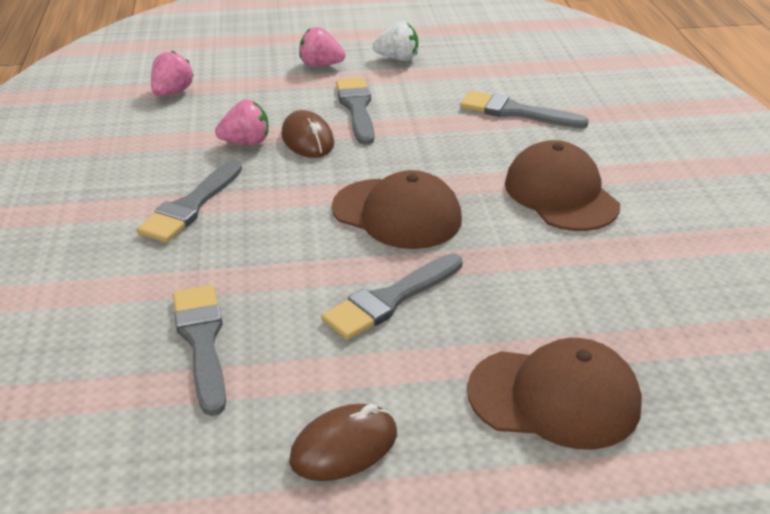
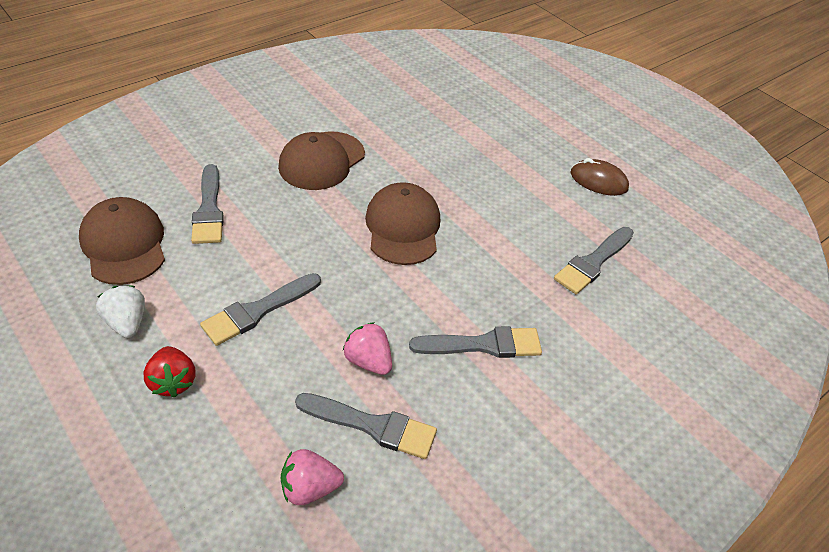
camera: 125 degrees left, 10 degrees up
(307, 139) = (336, 320): brown mouse -> none
(320, 65) = (173, 382): pink strawberry -> red strawberry
(390, 300) = (489, 201): grey brush -> grey brush (372, 426)
(554, 397) = (505, 128): brown cap -> brown cap (124, 244)

